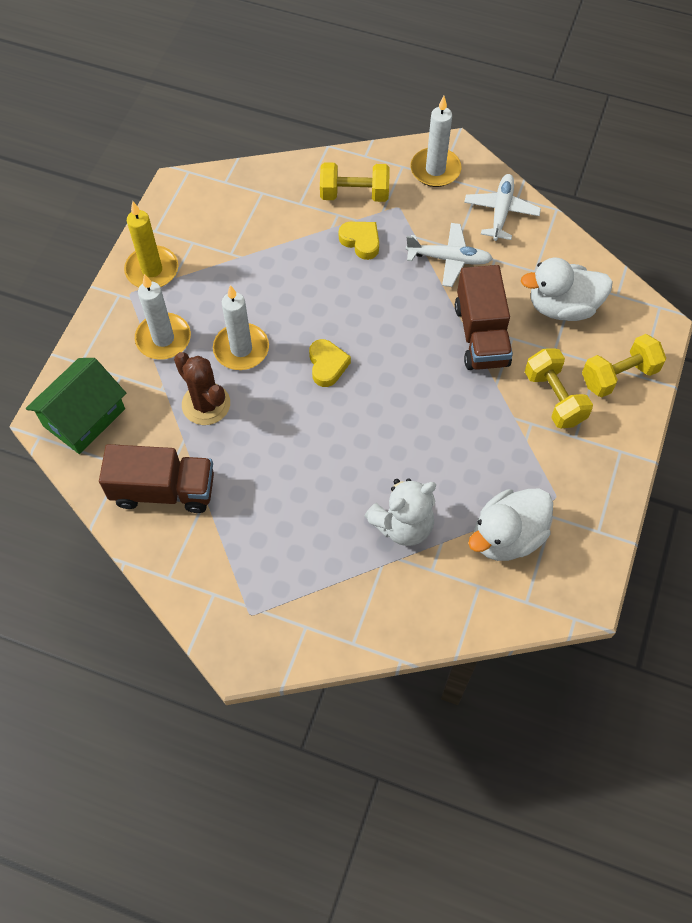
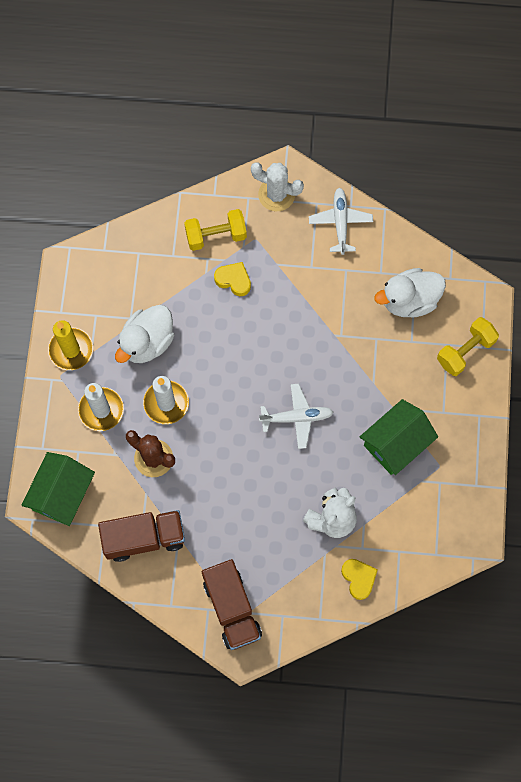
camera: 15 degrees left, 10 degrees up
(327, 365) = (238, 400): yellow heart -> yellow heart (358, 578)
(435, 170) = (276, 195): white candle -> white cactus
(448, 259) = (309, 279): white plane -> white plane (296, 418)
(481, 335) = (351, 342): brown truck -> brown truck (232, 608)
(507, 458) = (396, 443): none -> green house
(507, 536) = (410, 507): white duck -> white duck (147, 342)
(554, 398) = (420, 383): yellow dumbbell -> none

